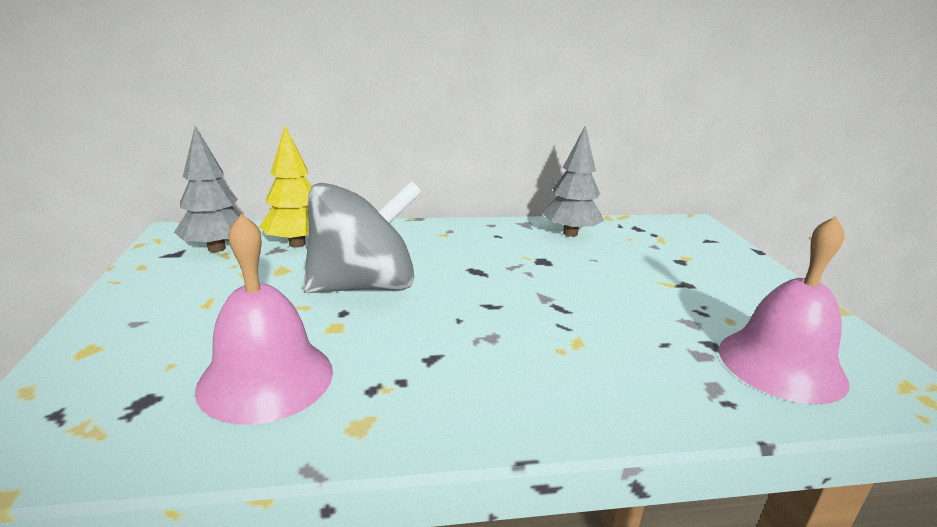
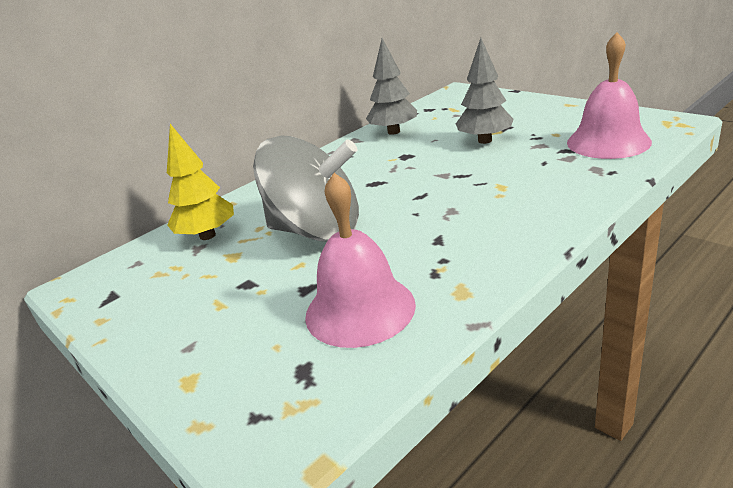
camera: 30 degrees left, 5 degrees up
(217, 248) = (142, 274): grey tree -> grey tree (485, 140)
(364, 286) = (317, 230): grey spinning top -> grey spinning top turned 75 degrees clockwise

